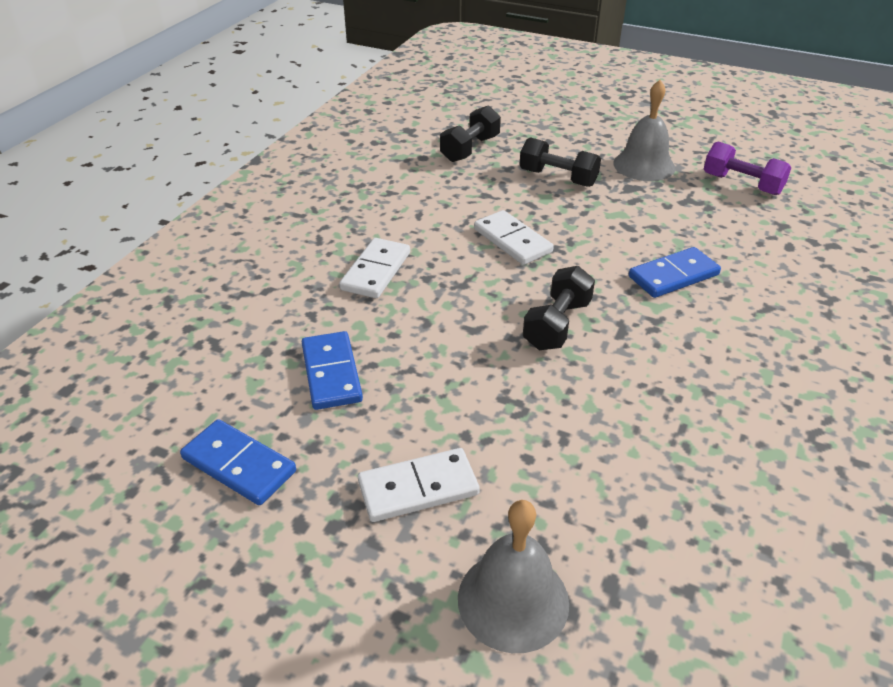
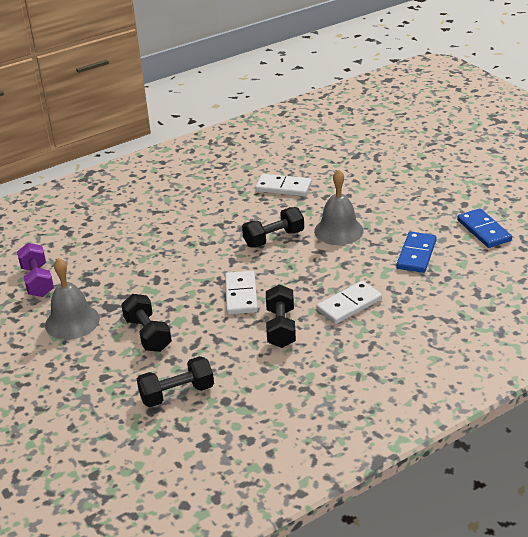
camera: 145 degrees left, 5 degrees down
(418, 488) = (405, 199): white domino -> white domino (283, 187)
(432, 224) = (281, 327): none -> black dumbbell
(513, 600) = (394, 162): grey bell -> grey bell (338, 230)
(673, 276) = (177, 241): blue domino -> none

